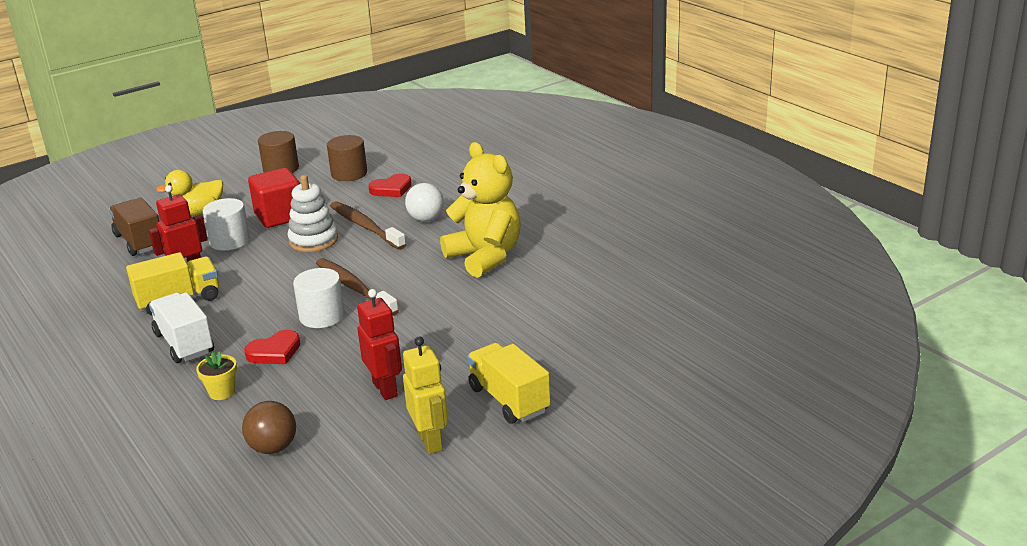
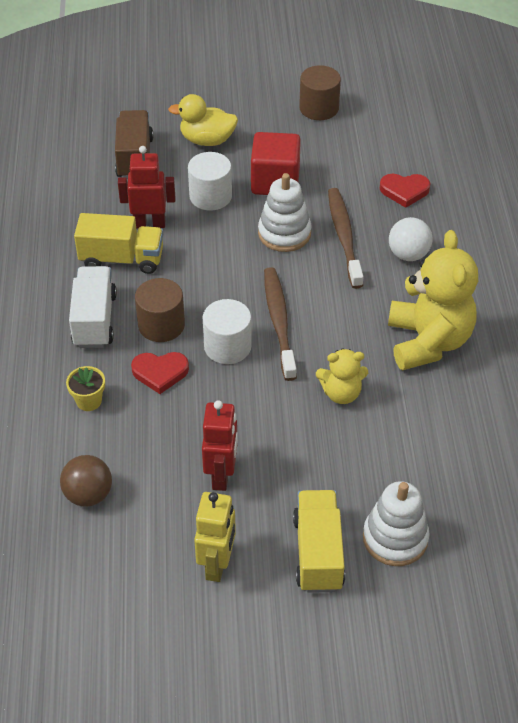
camera: 30 degrees right, 20 degrees up
(349, 174) = (378, 147): brown cylinder -> brown cylinder (161, 325)
(443, 307) = (341, 393): none -> yellow teddy bear
(562, 367) = (395, 538): none -> white stacking toy

